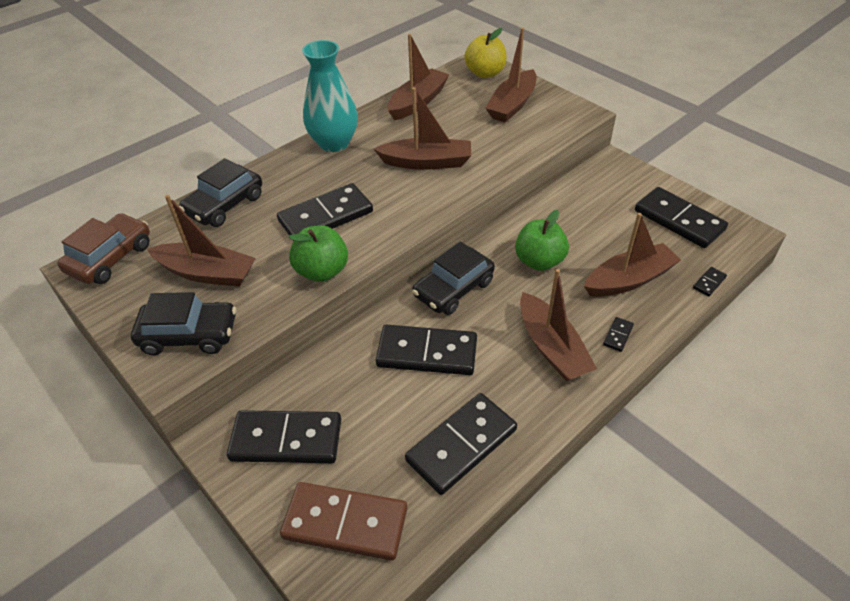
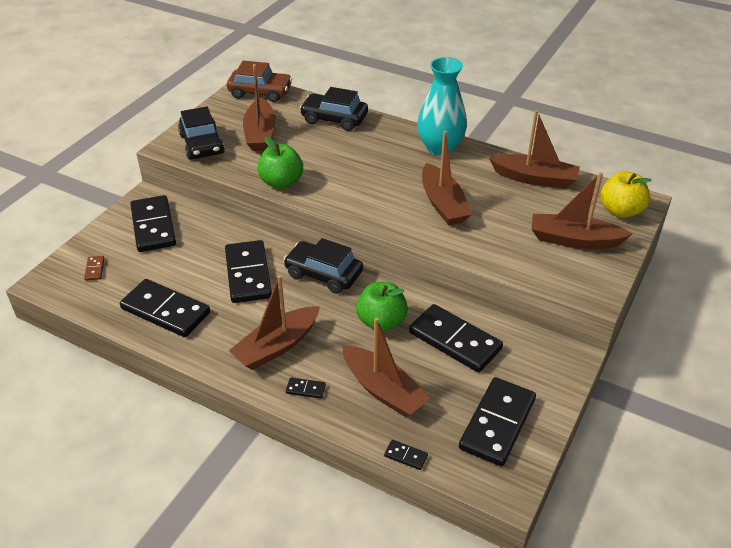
camera: 70 degrees right, 5 degrees down
(325, 216) = (343, 168): black domino -> black domino (455, 340)
(345, 523) = (94, 269): brown domino -> brown domino, size x0.41

